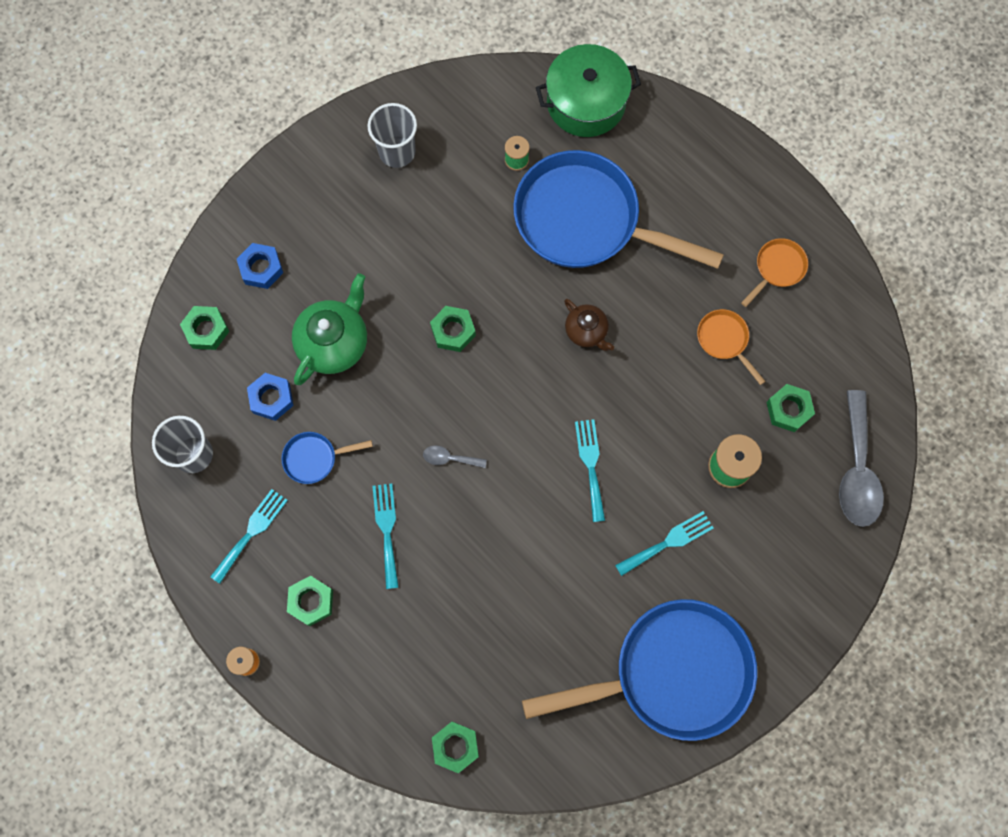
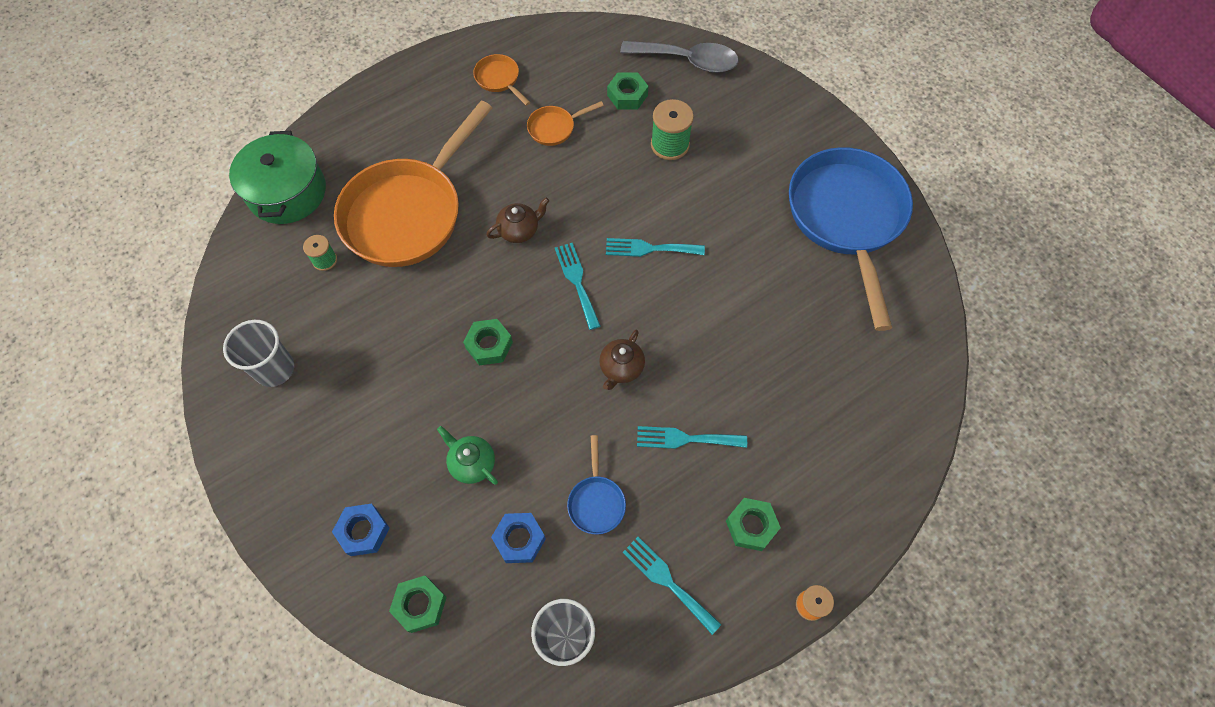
camera: 80 degrees left, 10 degrees down
(334, 342) = (472, 463): green teapot -> green teapot, size x0.59
(449, 458) = (621, 368): grey spoon -> brown teapot
(455, 746) = (906, 406): green nut -> none
(586, 220) = (408, 212): blue pan -> orange pan
(668, 542) = (730, 201): turquoise fork -> turquoise fork (577, 281)

